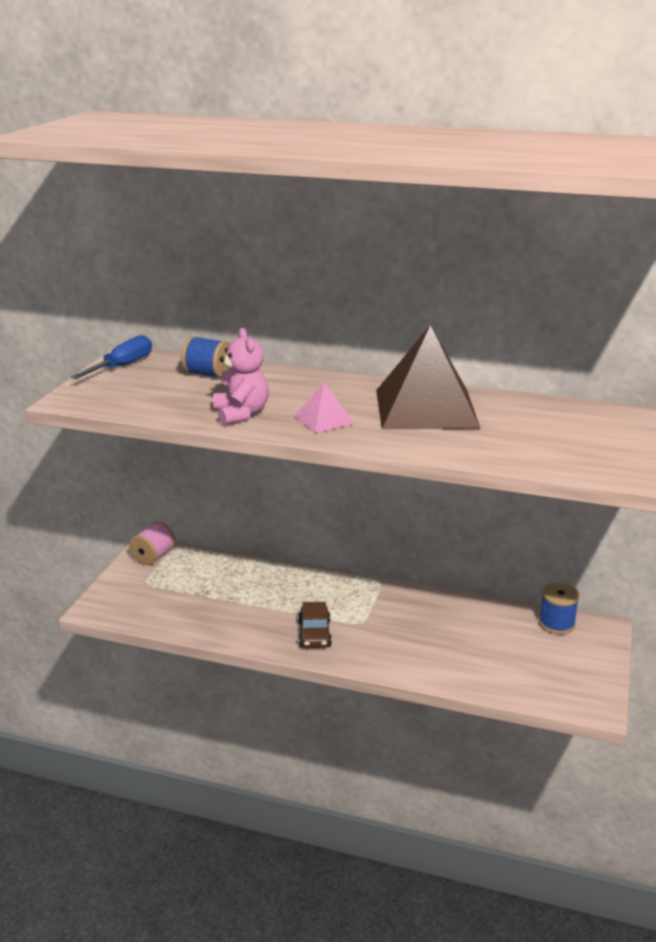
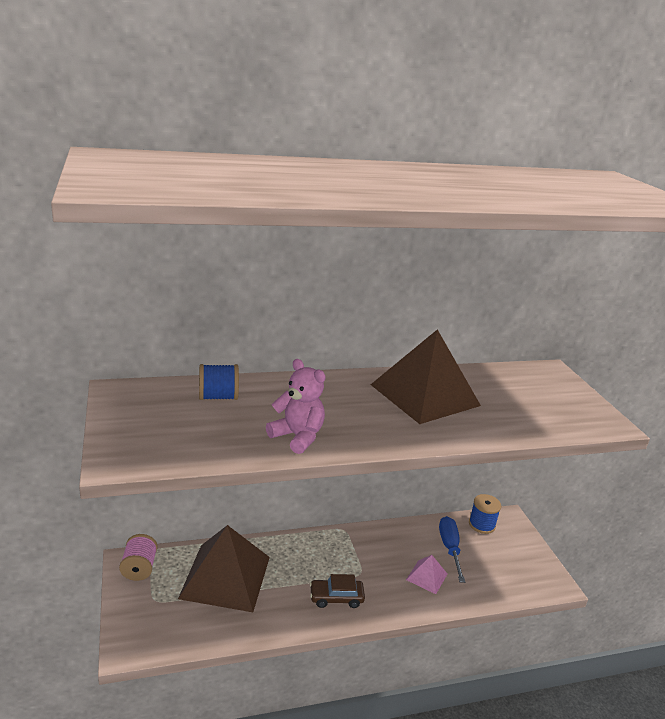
camera: 35 degrees left, 0 degrees up
(123, 366) = (126, 405): blue screwdriver -> blue screwdriver (449, 547)
(223, 585) = (225, 577): none -> brown pyramid
(314, 634) = (336, 597): brown car -> brown car turned 120 degrees clockwise
(324, 420) = (368, 425): pink pyramid -> pink pyramid (427, 576)

